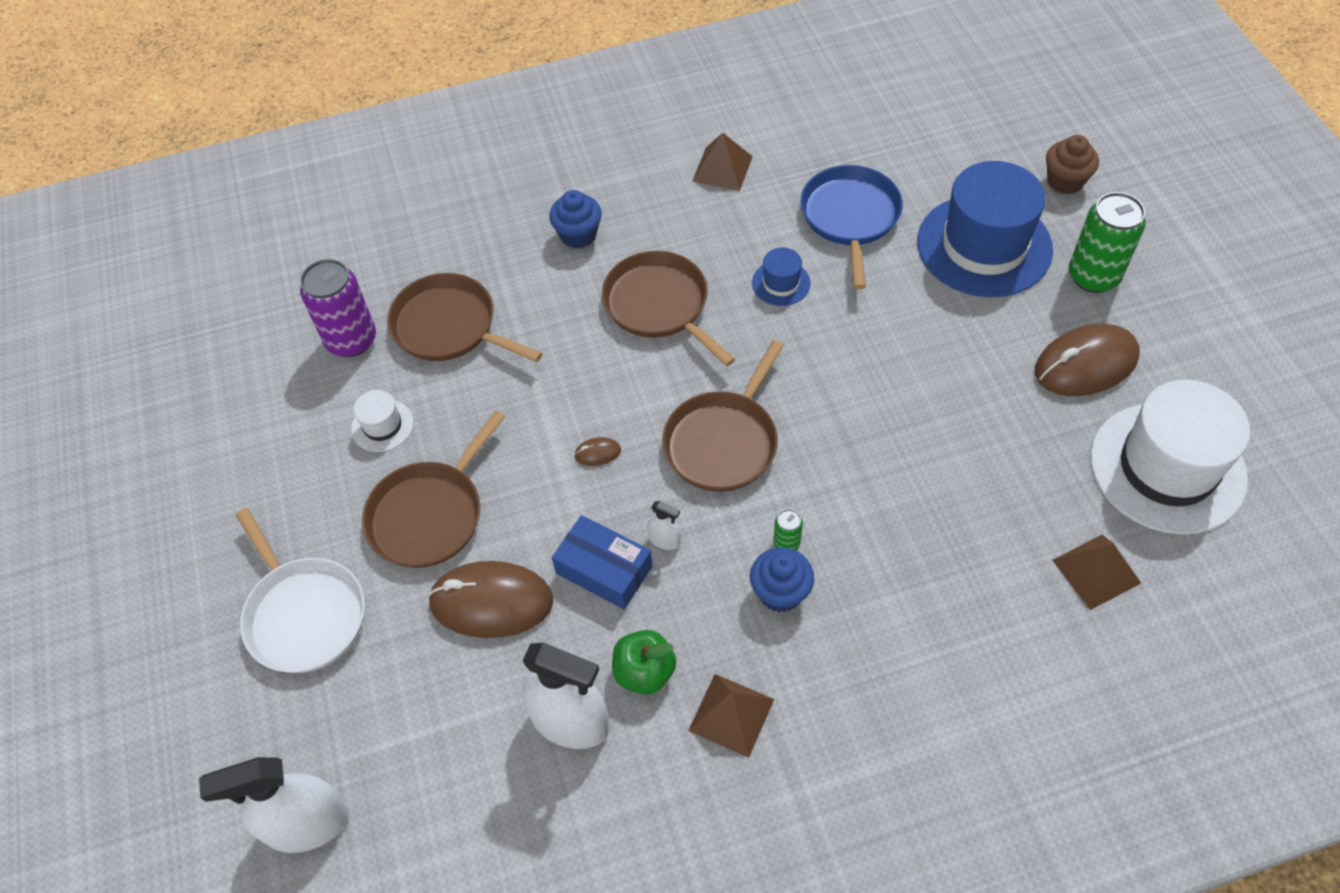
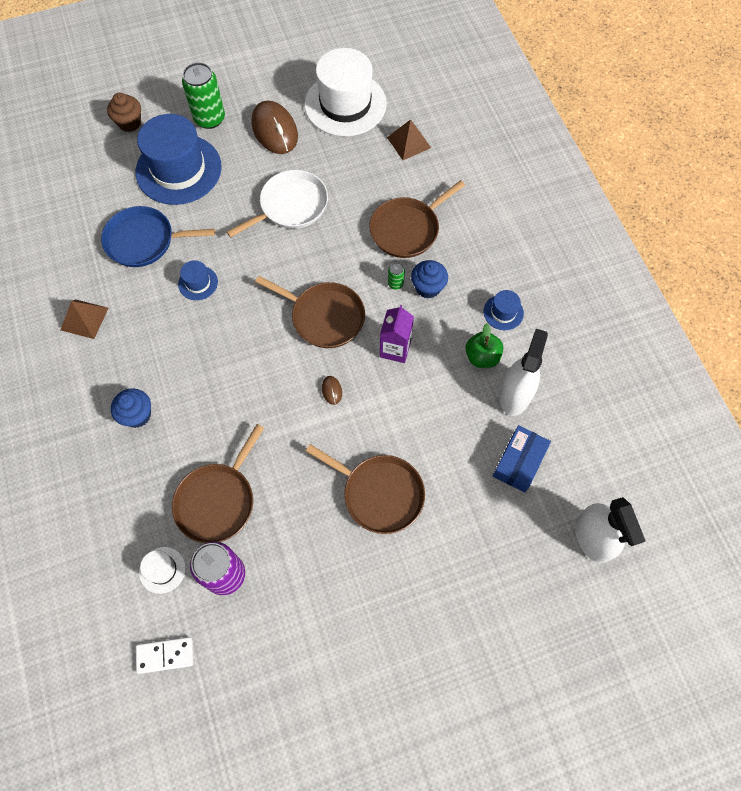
camera: 95 degrees left, 10 degrees up
(270, 288) = (165, 655): none -> white domino
(303, 614) = (457, 567): white pan -> white pan (290, 206)
(382, 425) = (306, 537): white hat -> white hat (162, 570)
(491, 602) = (442, 446): brown mouse -> none
(604, 569) = (417, 382): blue box -> blue box (519, 462)
(660, 305) = (210, 357): brown pan -> brown pan (407, 229)
(664, 540) = (395, 349): white spray bottle -> purple carton
(731, 715) = (503, 312): brown pyramid -> blue hat

